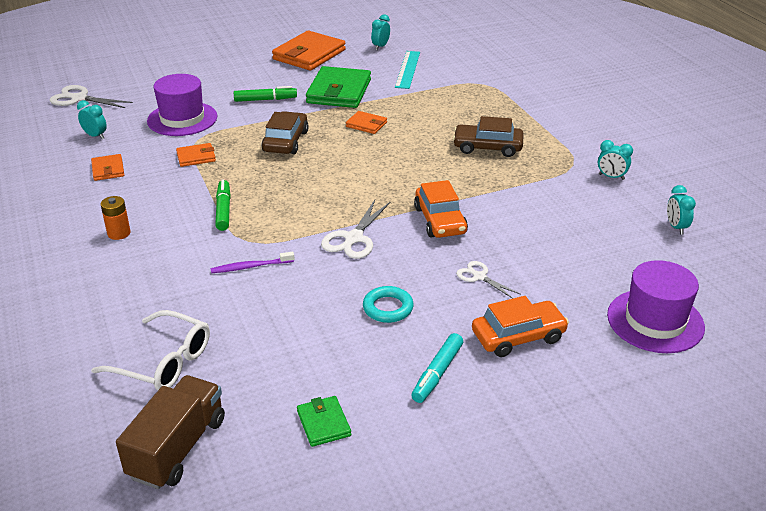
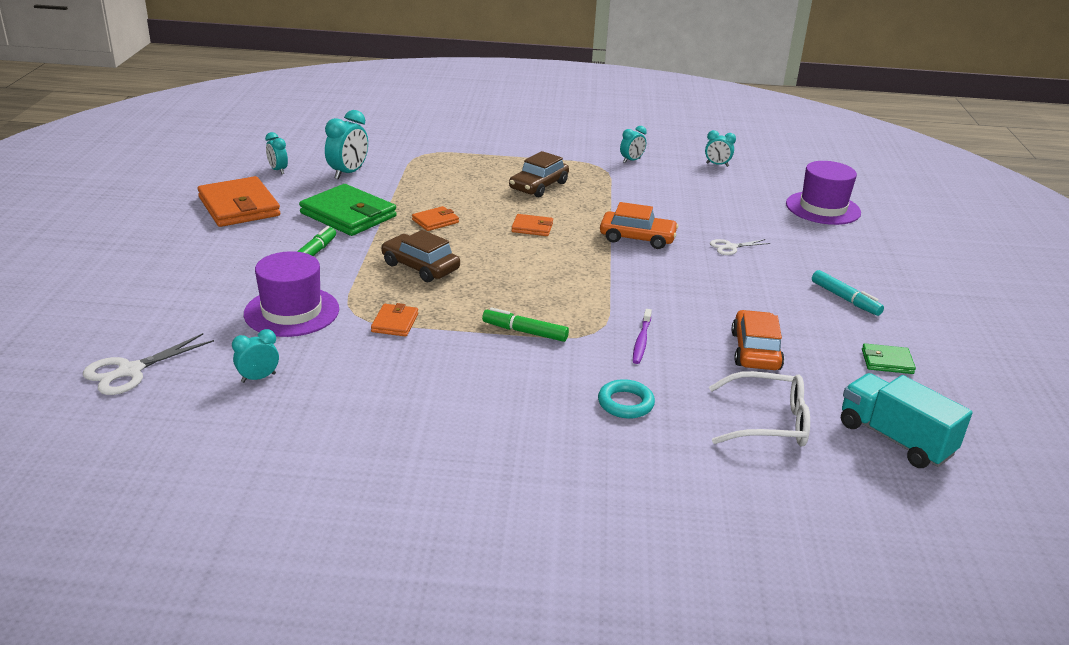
camera: 65 degrees left, 5 degrees down
(108, 169) = (359, 384): orange wallet -> orange wallet (532, 227)
(119, 233) = (514, 404): orange battery -> none
(163, 362) = (767, 422): white glasses -> white glasses turned 45 degrees clockwise
(177, 448) = (895, 439): brown truck -> turquoise truck
(353, 238) = (634, 281): white scissors -> none
(388, 308) = (749, 295): turquoise ring -> turquoise ring (625, 403)
(408, 69) = (348, 173): turquoise ruler -> turquoise clock
(518, 336) = (815, 257): orange car -> orange car (755, 351)

